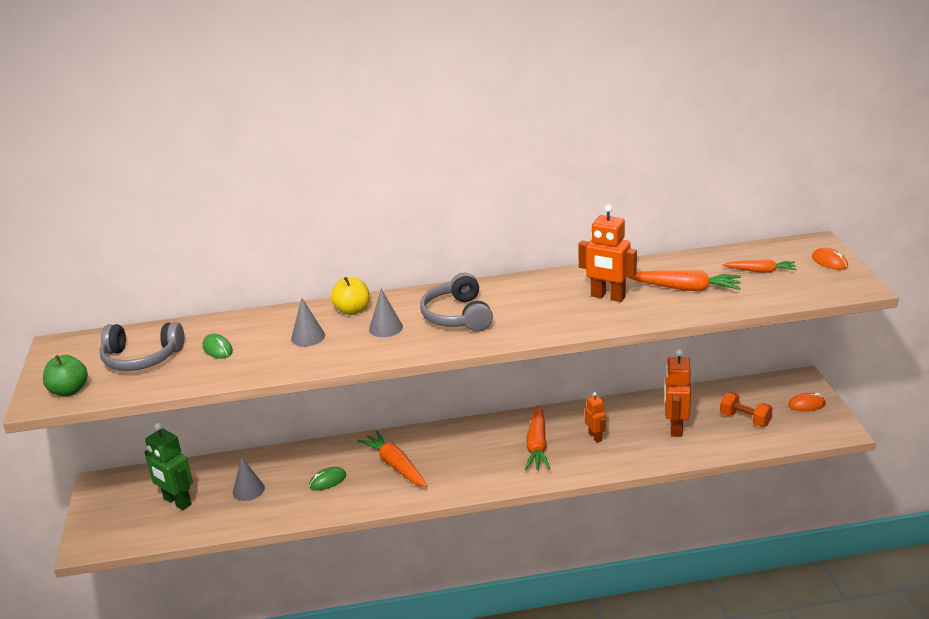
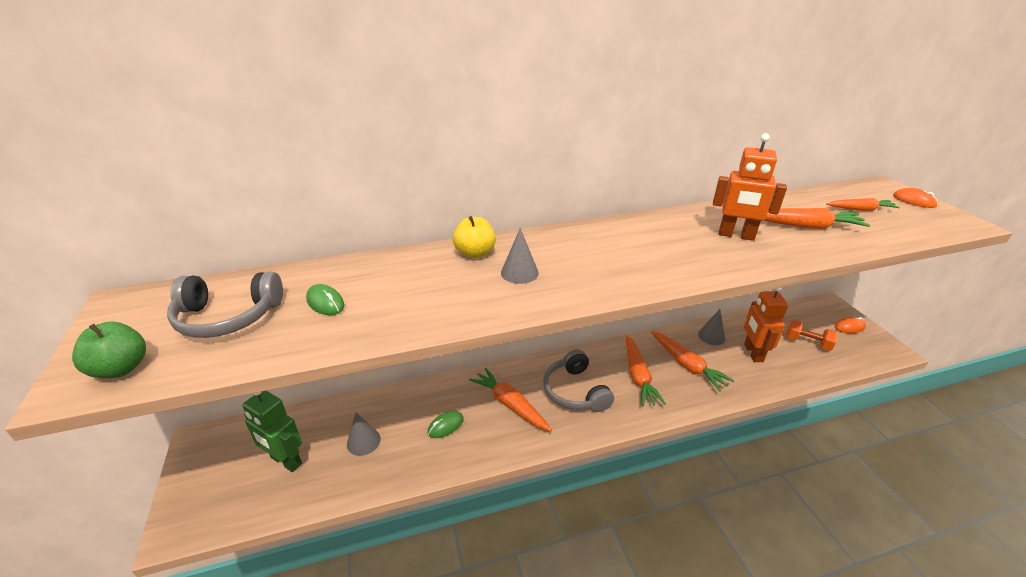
camera: 10 degrees left, 5 degrees up
(308, 337) = (433, 285): grey cone -> grey cone (711, 336)
(458, 316) = (593, 257): grey headphones -> grey headphones (575, 391)
(595, 437) = (687, 365): orange robot -> orange carrot

